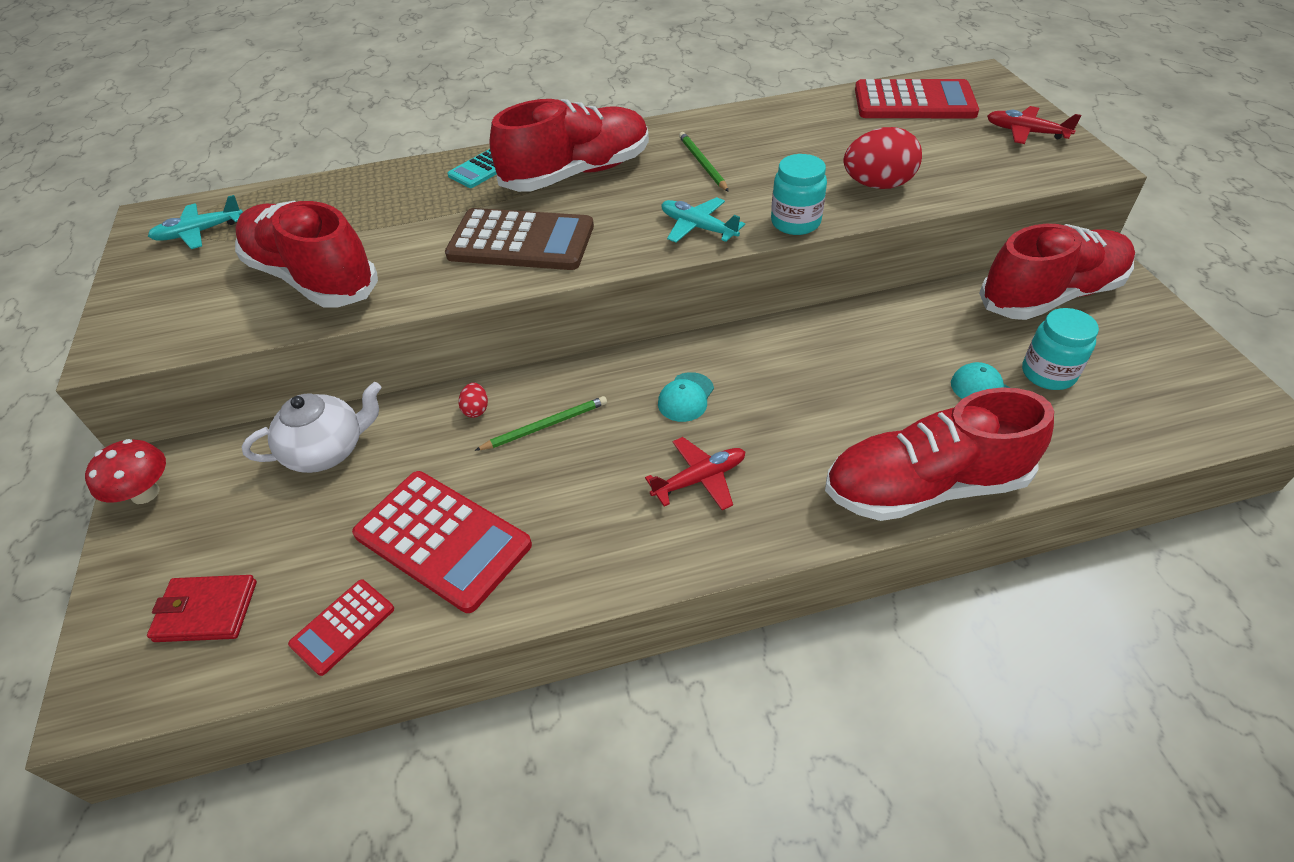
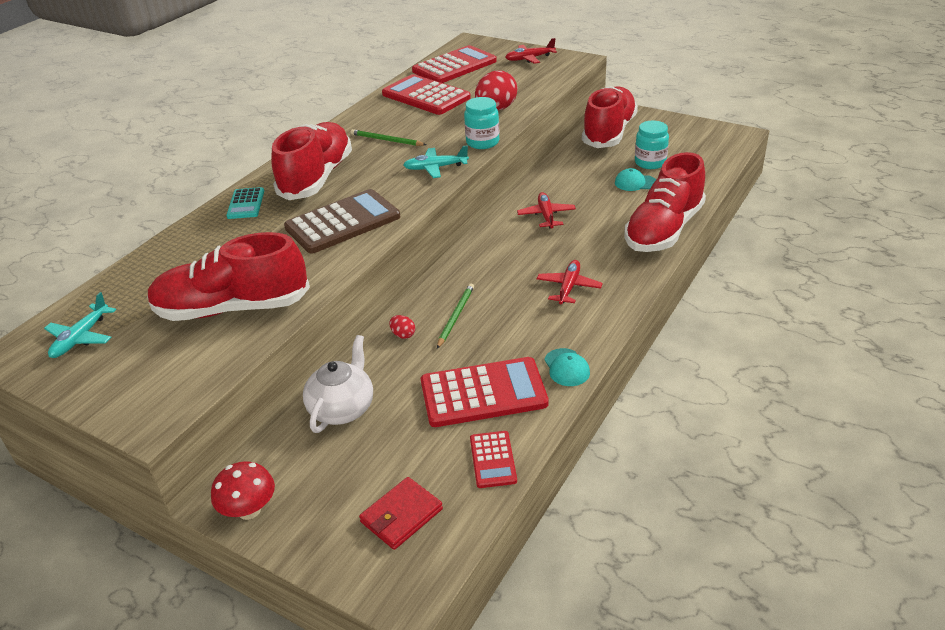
camera: 45 degrees left, 10 degrees down
(686, 397) = (509, 261): turquoise cap -> turquoise cap (566, 367)
(808, 365) = (546, 215): none -> red plane
(824, 127) = (426, 96): none -> red calculator

